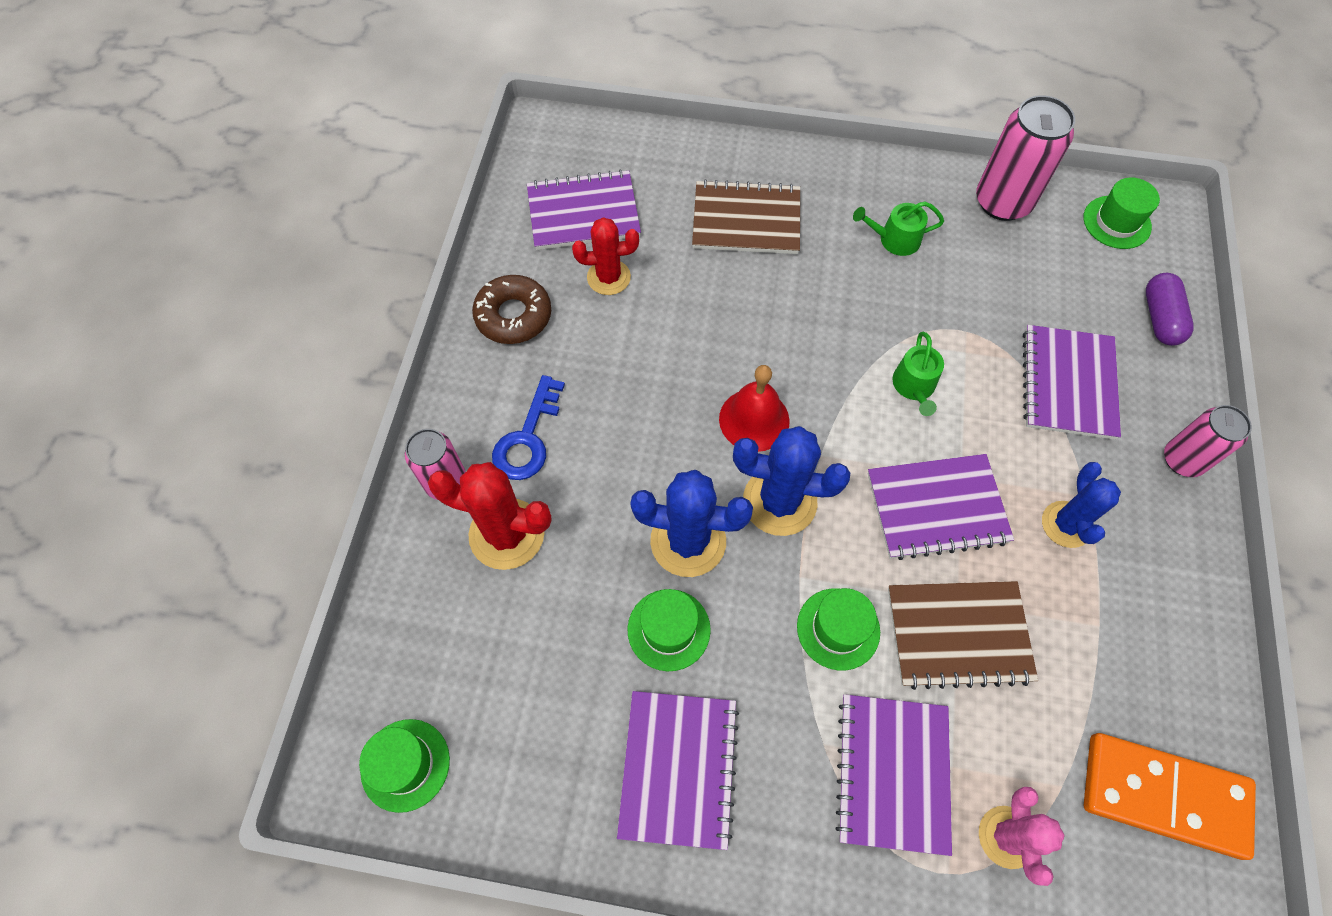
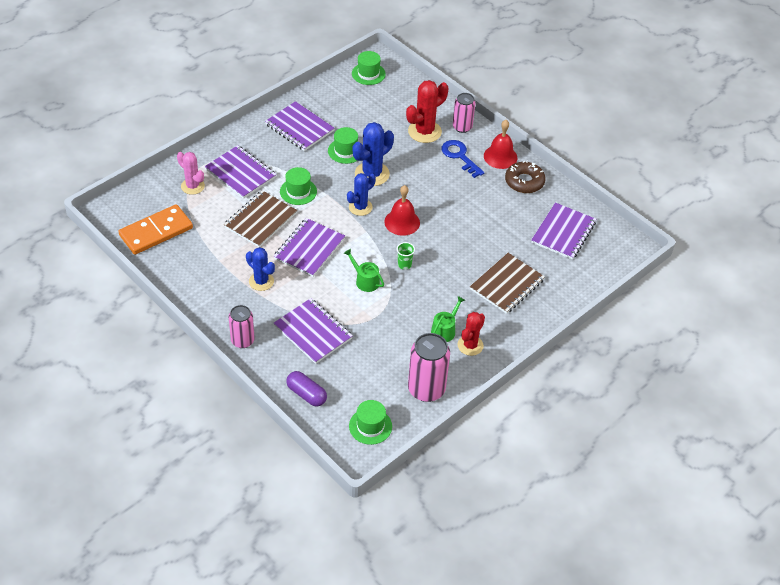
camera: 125 degrees right, 15 degrees down
(479, 381) = (500, 156): none -> red bell
(608, 277) = (517, 220): red cactus -> red cactus (470, 345)
(779, 501) = (360, 207): blue cactus -> blue cactus, size x0.67
(834, 358) = (404, 265): none -> green cup

